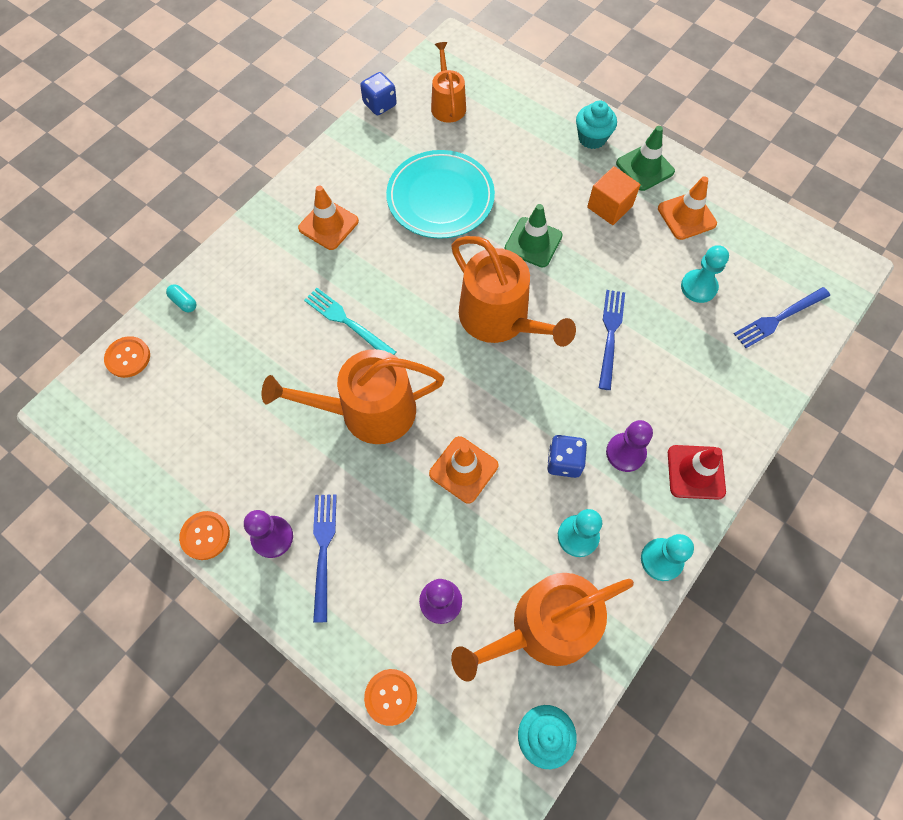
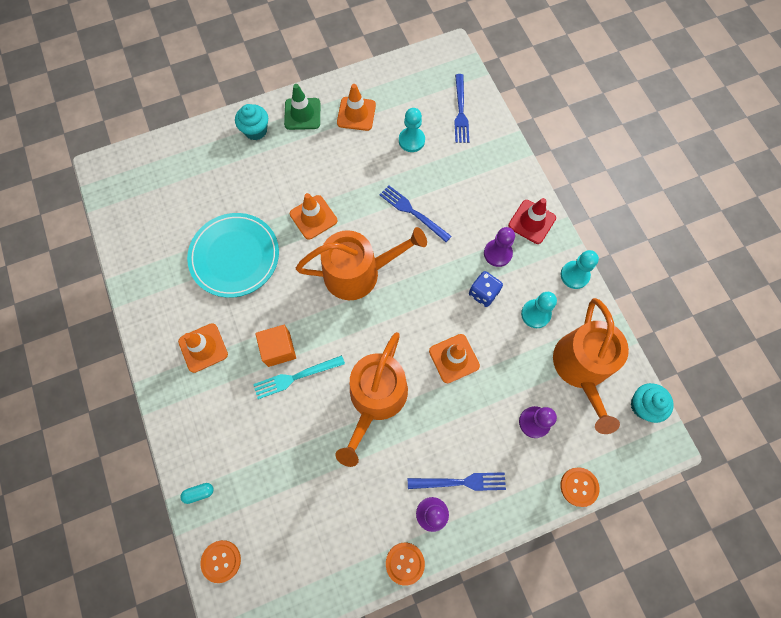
camera: 60 degrees left, 5 degrees up
(323, 550) = (460, 482): blue fork -> blue fork turned 150 degrees clockwise
(380, 104) = (119, 253): blue dice -> none
(447, 104) = (155, 206): orange watering can -> none
(533, 242) = (313, 217): green traffic cone -> orange traffic cone
(609, 206) = (318, 154): orange cube -> orange cube (279, 349)

